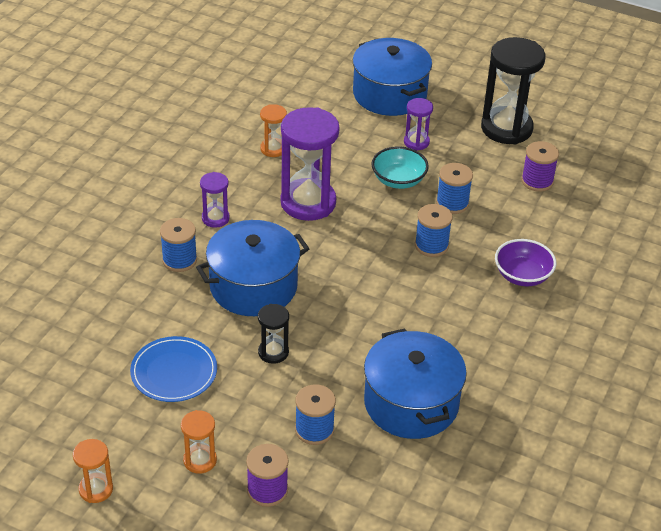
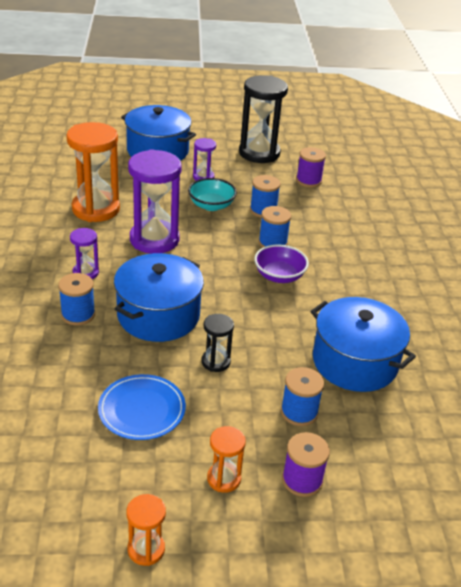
camera: 30 degrees left, 5 degrees down
(273, 149) = (96, 209): orange hourglass -> orange hourglass, size x2.04
(522, 275) = (353, 244): purple bowl -> purple bowl (279, 276)

